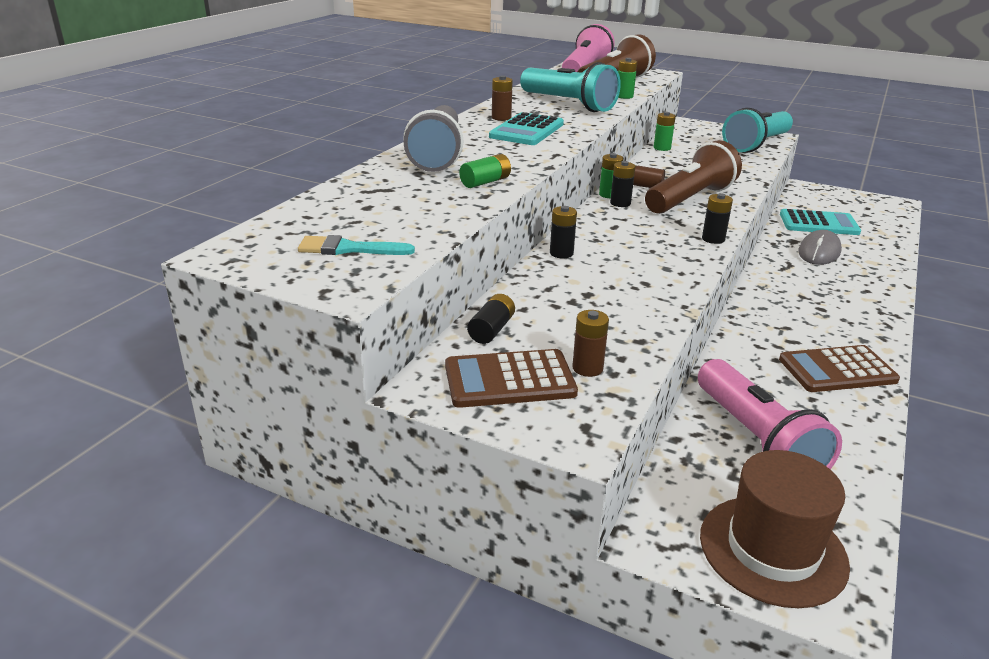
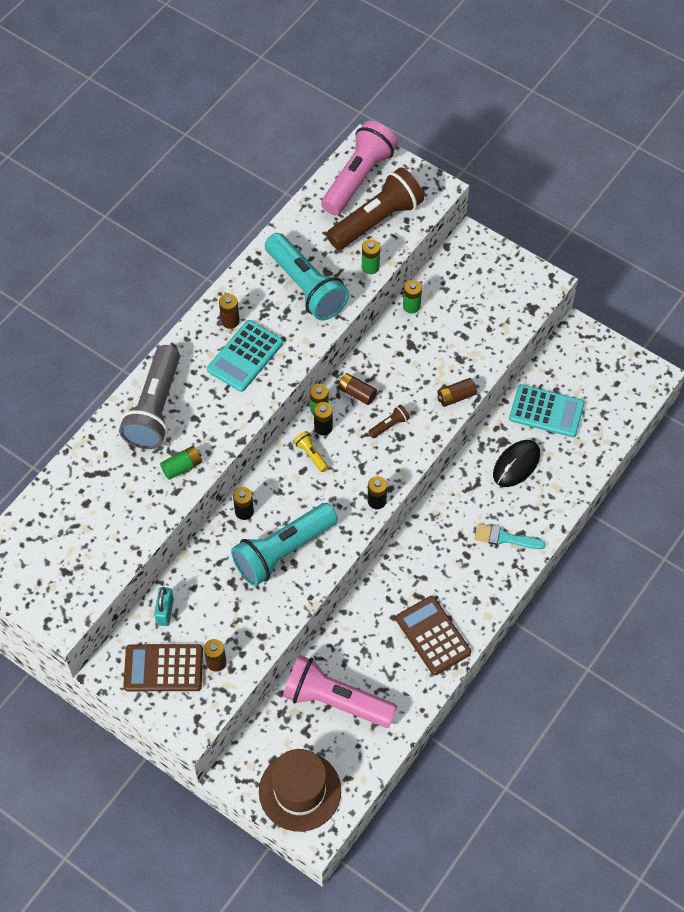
camera: 10 degrees right, 30 degrees up
(349, 249) = (66, 567): turquoise brush -> turquoise brush (504, 538)
(491, 330) = (165, 611): black battery -> turquoise padlock
(617, 217) = (311, 454): none -> yellow flashlight
(690, 199) = (389, 425): brown flashlight -> brown flashlight, size x0.41
(744, 183) = (456, 397): none -> brown battery
(757, 145) = (515, 305): turquoise flashlight -> turquoise flashlight (283, 551)
(757, 440) = (335, 701): pink flashlight -> pink flashlight turned 120 degrees clockwise
(819, 252) = (516, 464): grey mouse -> black mouse
(837, 370) = (433, 635): brown calculator -> brown calculator turned 60 degrees clockwise

